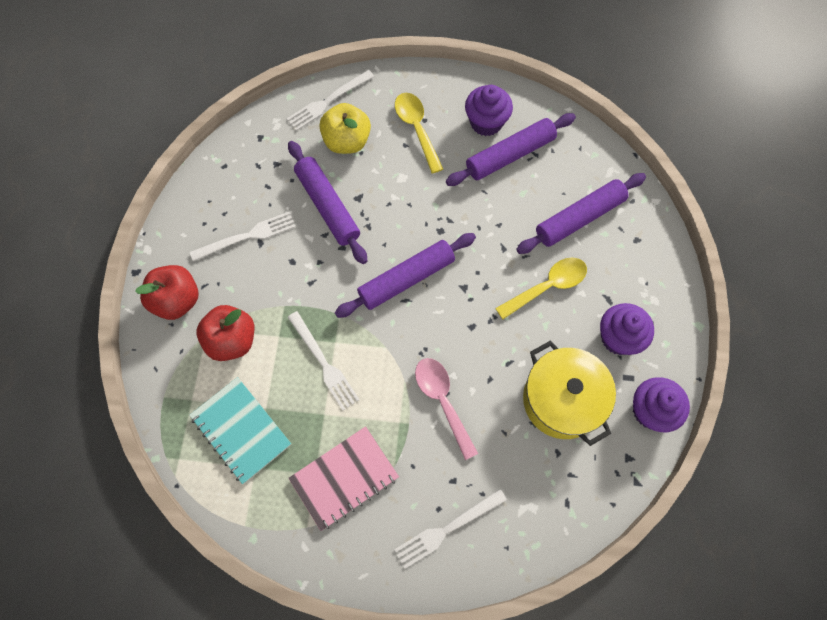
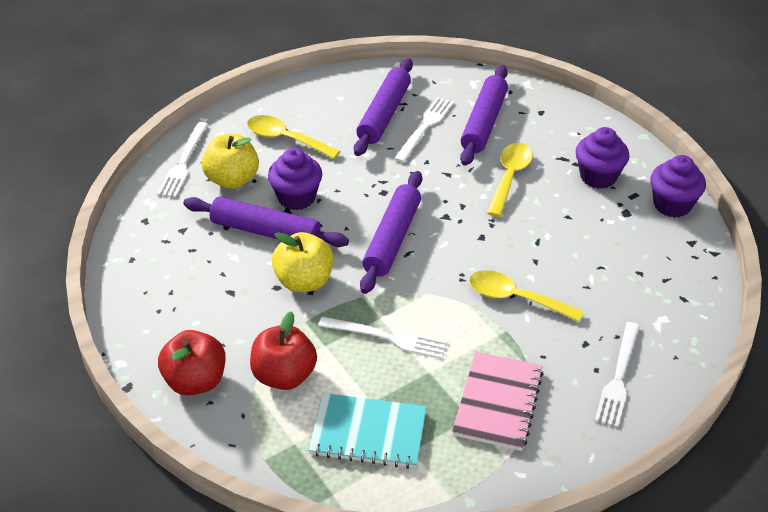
camera: 40 degrees left, 25 degrees down
(247, 236) = (213, 294): white fork -> white fork (425, 127)
(314, 270) = (304, 281): none -> yellow apple
(442, 401) = (515, 298): pink spoon -> yellow spoon
(486, 122) = (340, 105): purple cupcake -> purple cupcake (296, 197)
(562, 400) = (604, 238): yellow pot -> none

